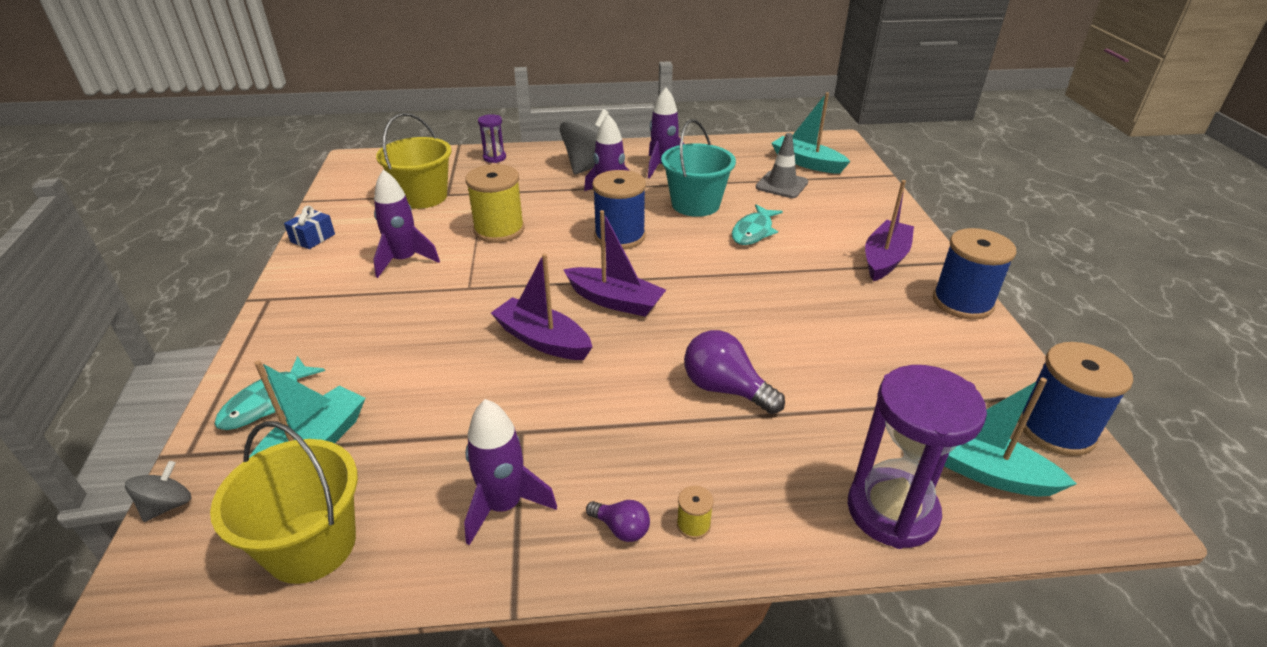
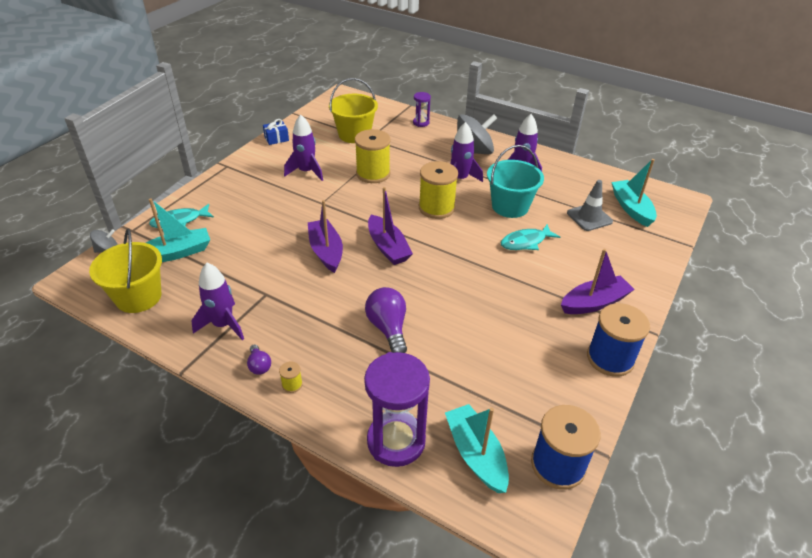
camera: 35 degrees right, 5 degrees up
(619, 236) = (436, 208): blue spool -> yellow spool

